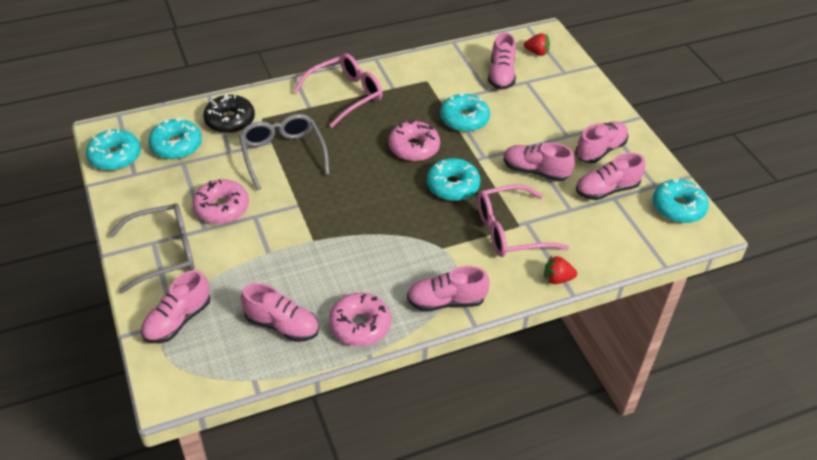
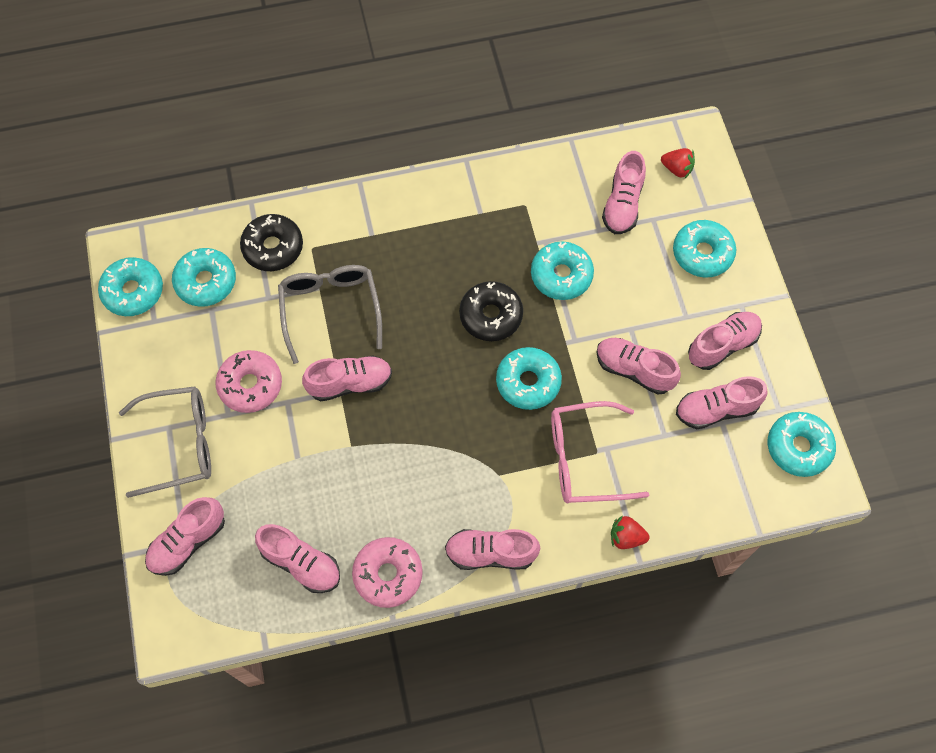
camera: 10 degrees right, 20 degrees up
(306, 199) = (350, 383): none -> pink shoe
(346, 95) = (419, 219): pink glasses -> none
(414, 147) = (491, 315): pink donut -> black donut
(569, 98) = (702, 253): none -> turquoise donut

